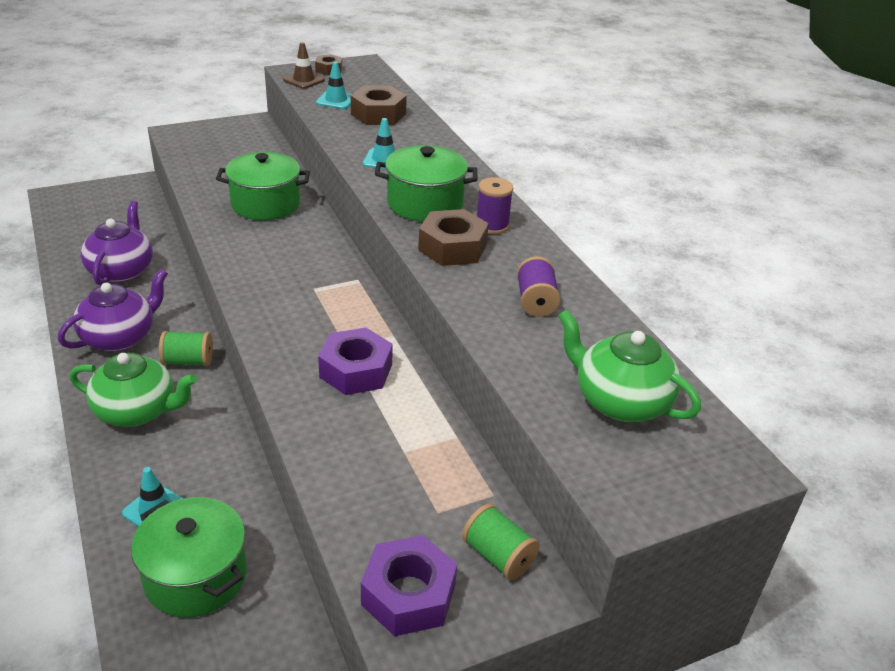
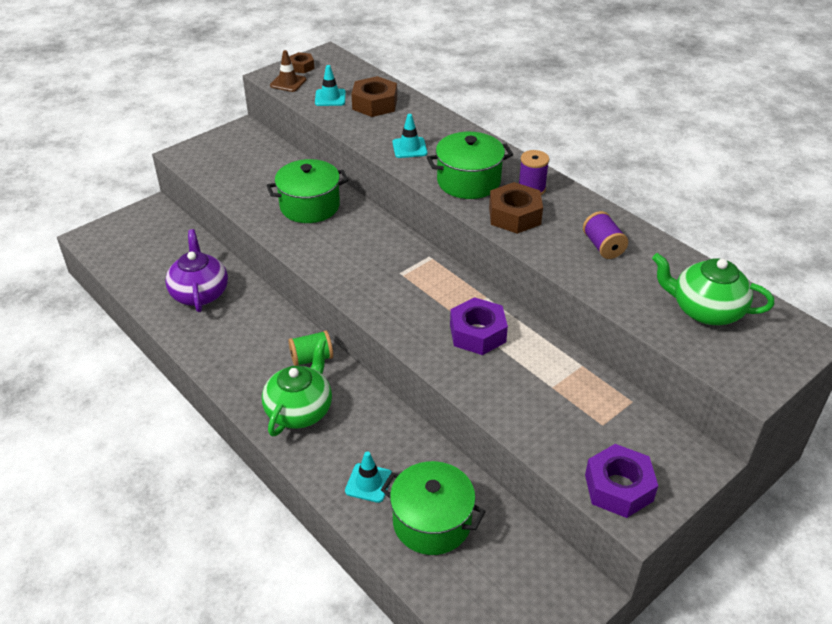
camera: 15 degrees left, 5 degrees up
(120, 337) = (241, 353): purple teapot -> none
(137, 411) = (300, 410): green teapot -> green teapot turned 60 degrees counterclockwise
(498, 556) = (660, 443): green spool -> none

